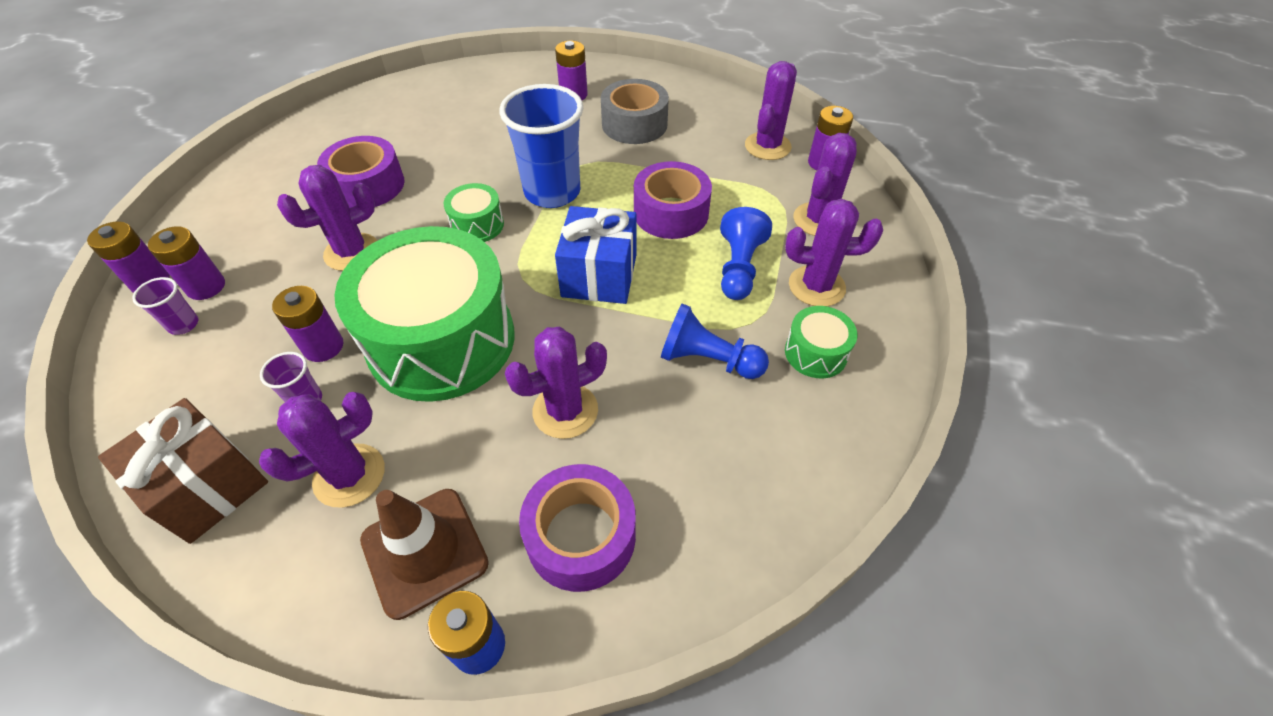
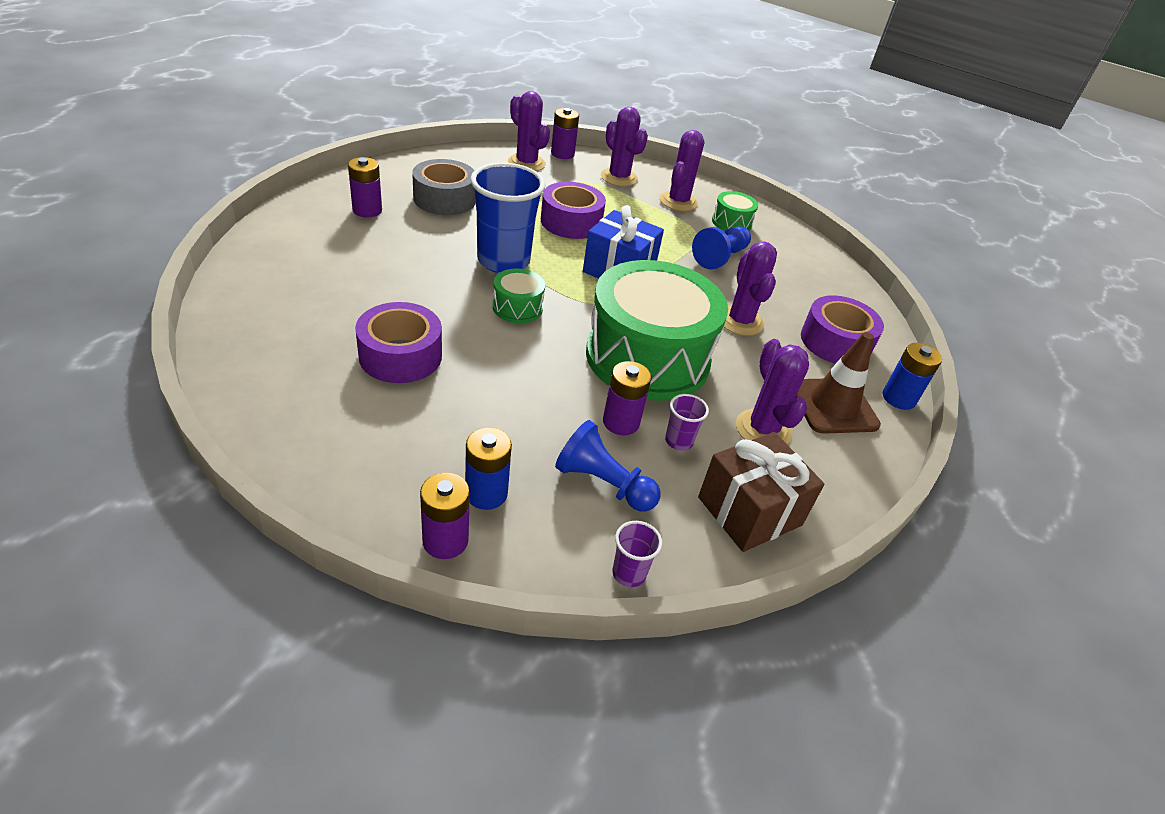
camera: 75 degrees left, 10 degrees down
(184, 324) = (537, 515): purple cup -> purple cup (629, 573)
(206, 287) = (486, 493): purple battery -> blue battery
(352, 252) = (502, 384): purple cactus -> none
(739, 268) = (646, 219): blue pawn -> blue pawn (603, 483)

